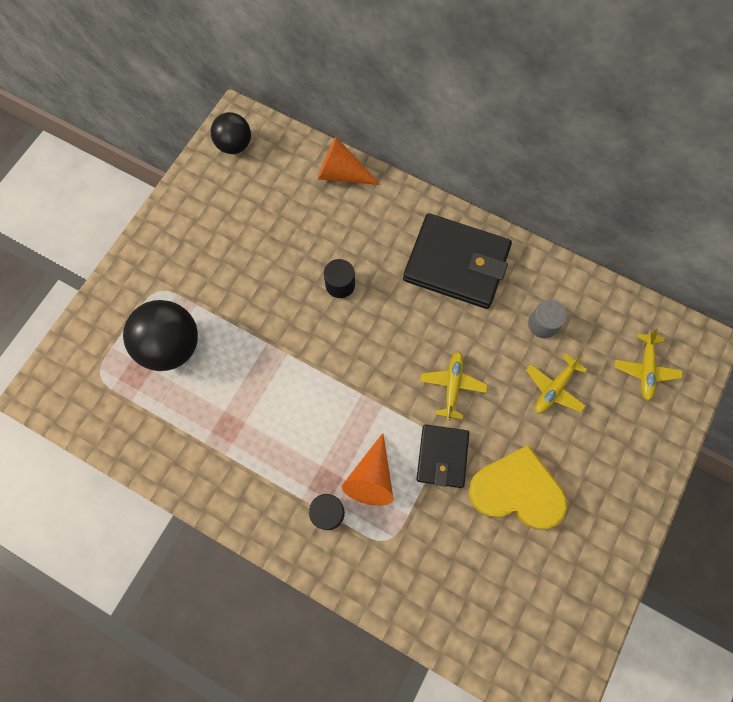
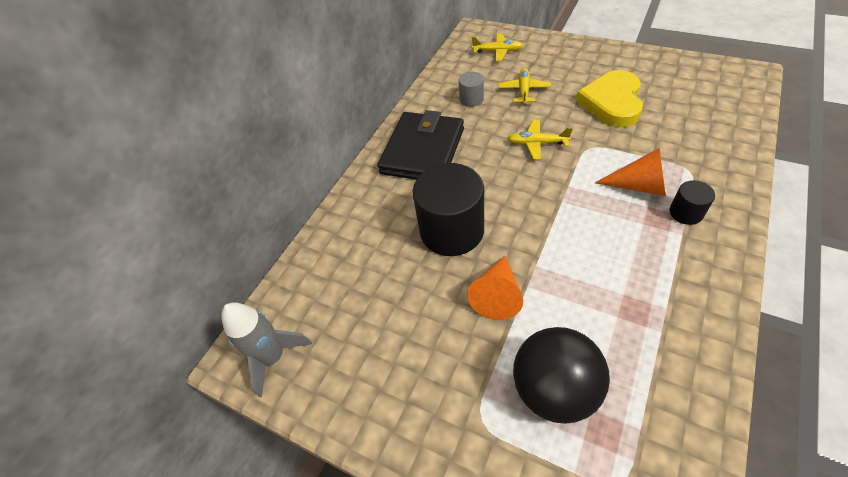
camera: 85 degrees left, 20 degrees down
(234, 145) = (273, 357): black ball -> grey rocket
(340, 284) = (452, 230): black cylinder -> black cylinder, size x2.12
(342, 174) = (324, 243): orange cone -> orange cone (497, 295)
(442, 456) = (601, 144): black wallet -> none
(554, 388) = (523, 90): yellow plane -> yellow plane turned 120 degrees counterclockwise

